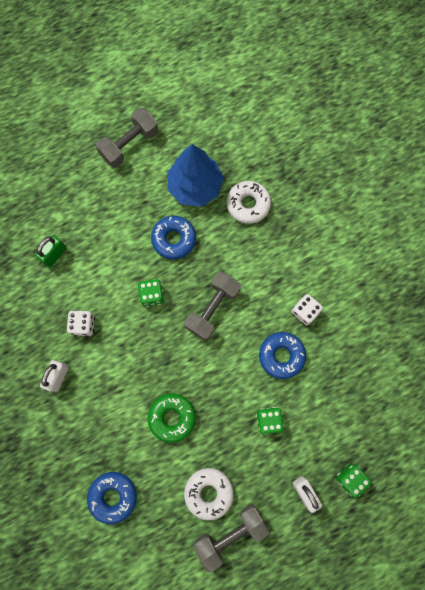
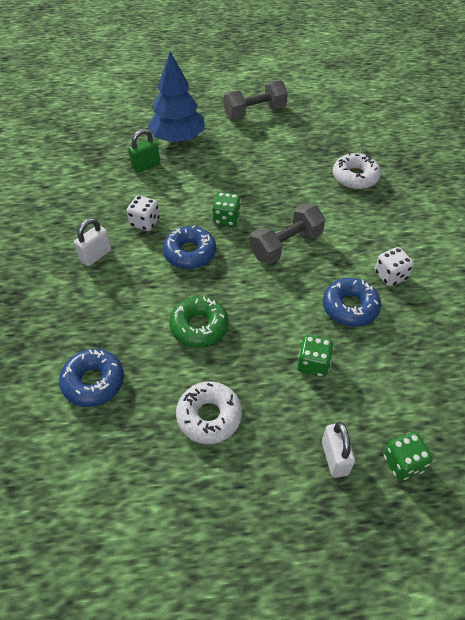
camera: 20 degrees right, 25 degrees down
(174, 239) = (268, 183): blue donut -> blue donut (190, 253)
(195, 186) = (305, 152): blue tree -> blue tree (178, 138)
(230, 533) = (218, 473): grey dumbbell -> none

